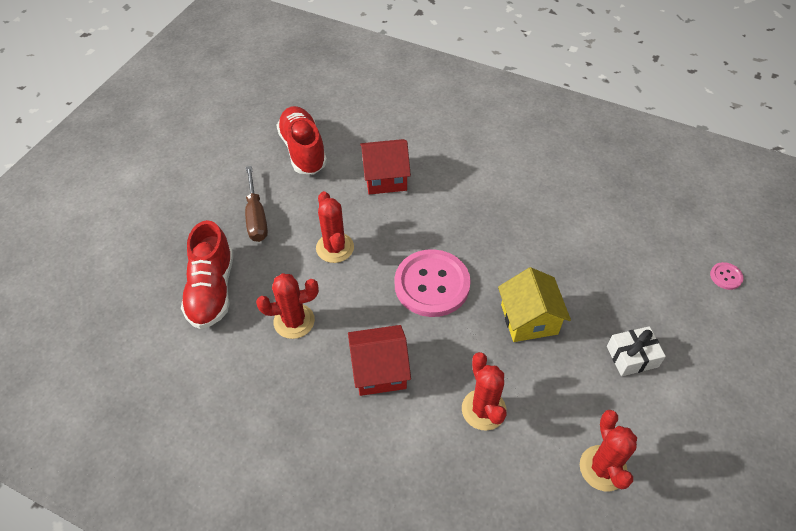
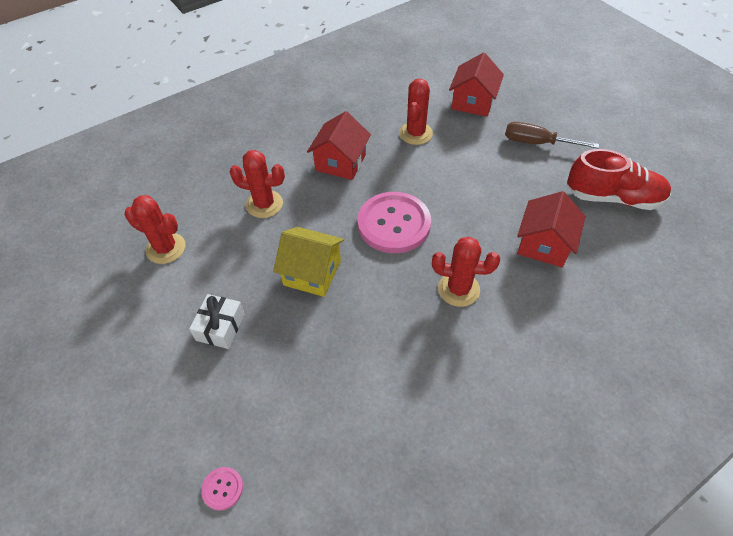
camera: 120 degrees right, 0 degrees up
(212, 290) = (473, 102): red shoe -> red house
(335, 248) = (473, 178): red cactus -> red cactus (458, 289)

